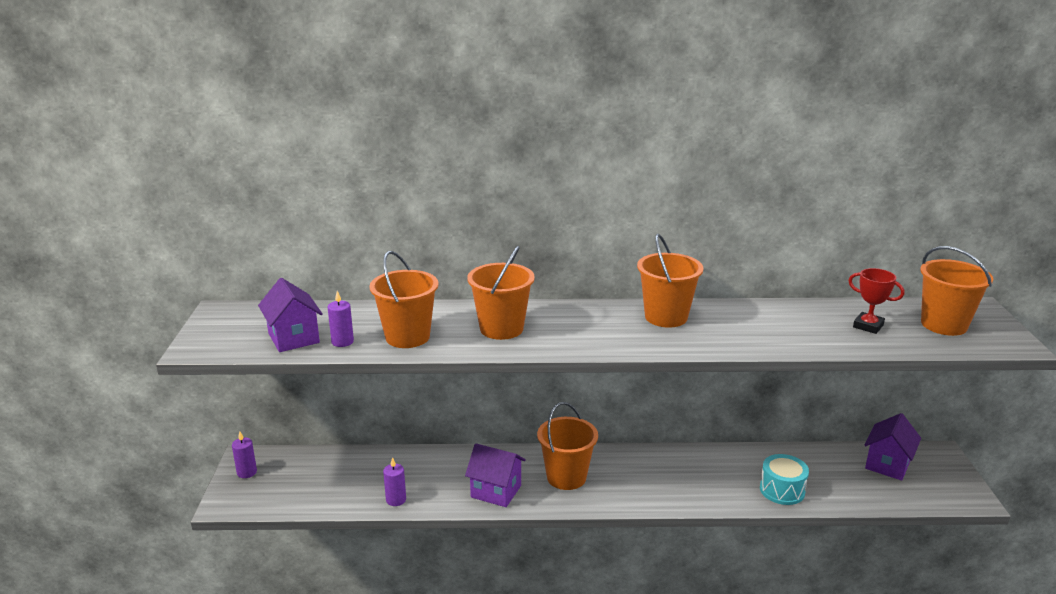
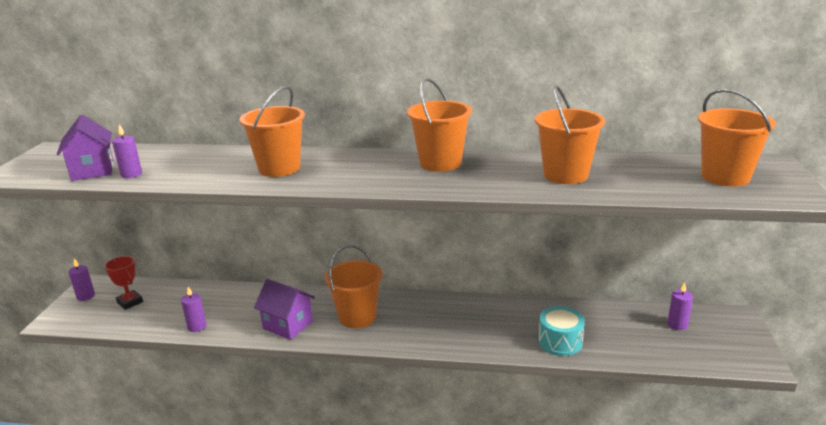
camera: 10 degrees right, 0 degrees up
(407, 337) = (190, 172): orange bucket -> orange bucket (565, 175)
(868, 326) = (642, 176): red trophy -> red trophy (130, 302)
(887, 465) = (677, 324): purple house -> purple candle

